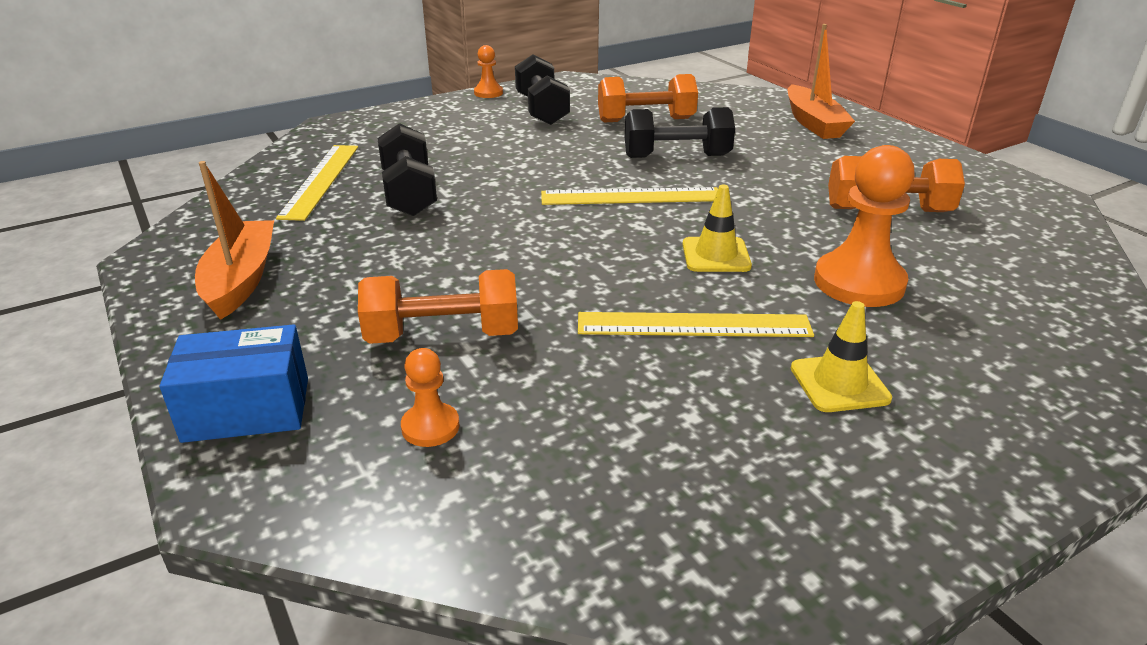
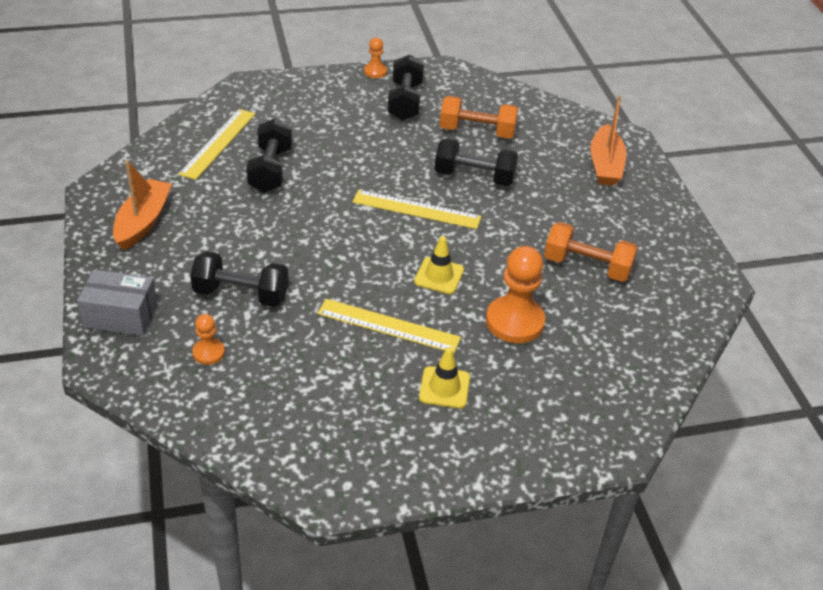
camera: 15 degrees right, 10 degrees up
(247, 409) = (121, 316): blue box -> grey box
(443, 335) = (241, 294): orange dumbbell -> black dumbbell

